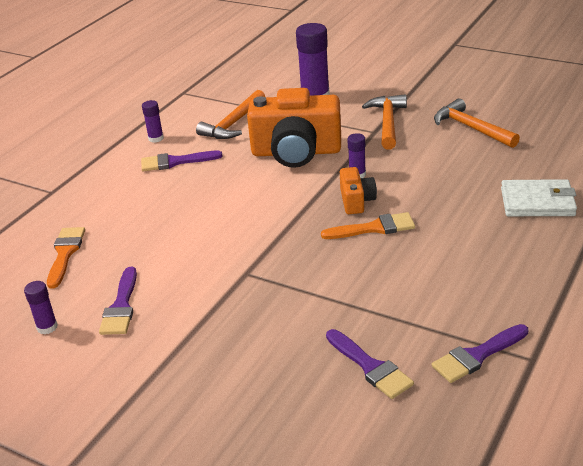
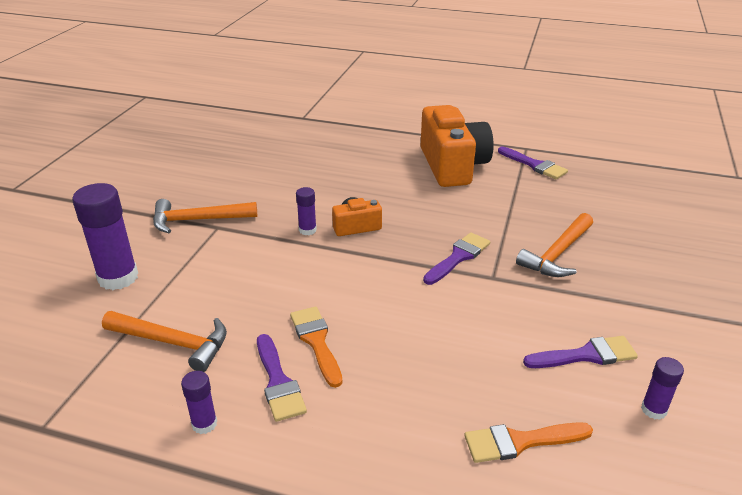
camera: 105 degrees left, 0 degrees up
(296, 152) = (258, 276): orange camera -> orange camera (452, 166)
(370, 367) = (572, 202): purple brush -> purple brush (458, 257)
(374, 228) = (399, 213): orange brush -> orange brush (316, 341)
(471, 128) = (220, 174): orange hammer -> orange hammer (557, 254)
(537, 202) = (345, 146): white wallet -> none

